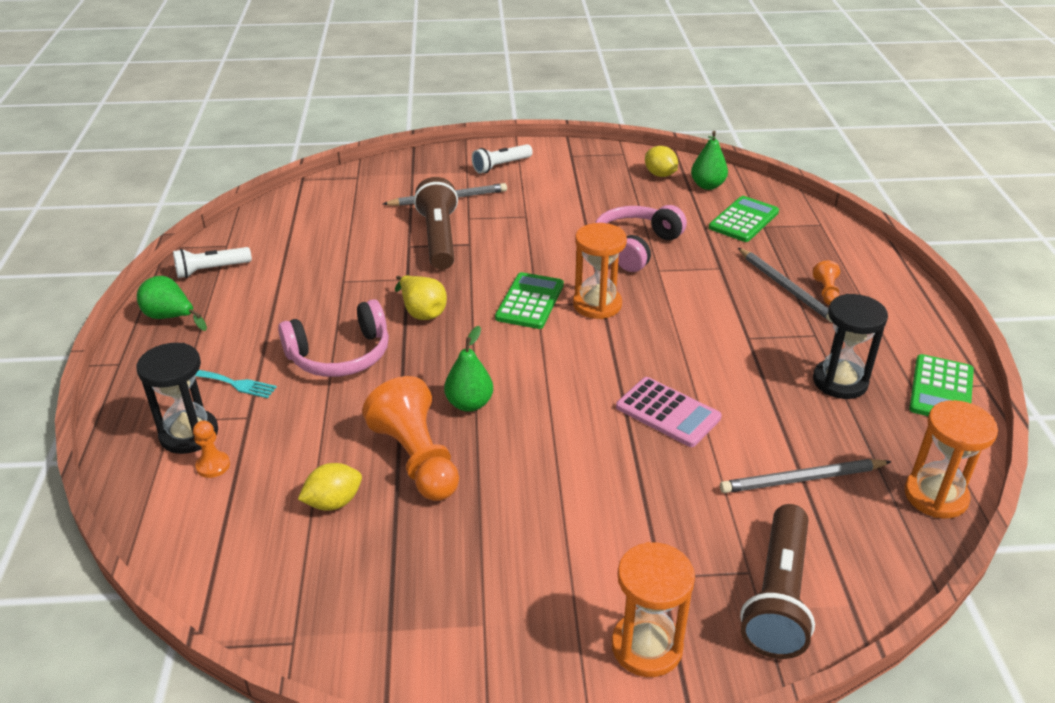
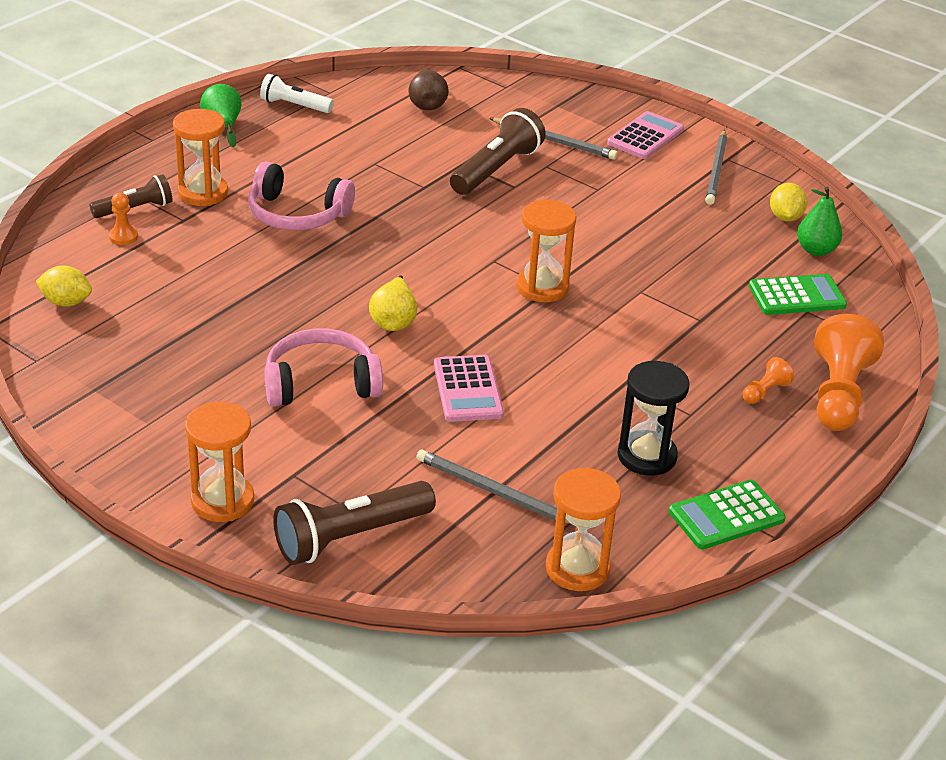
camera: 40 degrees right, 0 degrees up
(189, 434) = (135, 209): black hourglass -> brown flashlight
(233, 383) = (203, 193): turquoise fork -> orange hourglass
(317, 217) = (427, 104): none -> brown pear
(333, 502) = (162, 302): yellow lemon -> yellow lemon (66, 302)
(417, 459) = (248, 309): orange pawn -> orange pawn (838, 394)
(422, 312) = (398, 217): yellow pear -> yellow pear (394, 321)
(469, 404) = (335, 297): green pear -> none
(501, 166) = (645, 136): white flashlight -> pink calculator
(530, 301) = (492, 255): green calculator -> none
(635, 247) = (652, 263): pink headphones -> pink headphones (321, 384)
(785, 287) = (733, 367): grey pencil -> grey pencil (716, 170)

